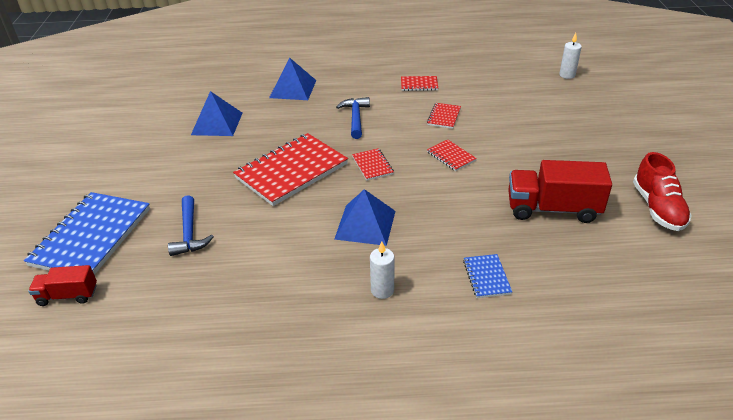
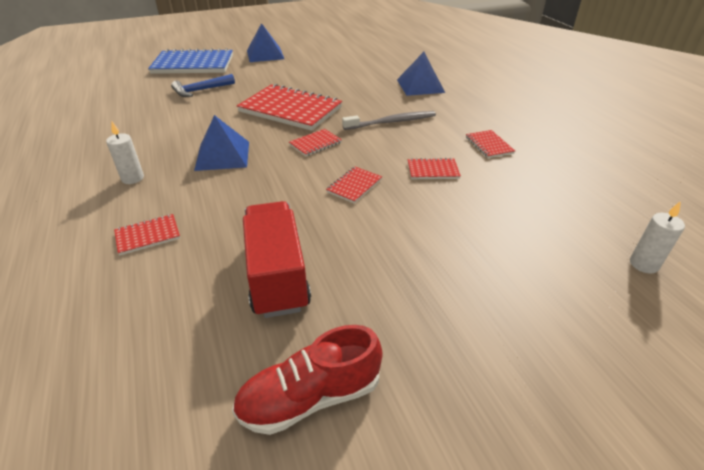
camera: 70 degrees right, 0 degrees up
(68, 295) = (137, 72): red truck -> none
(217, 123) = (343, 70): blue pyramid -> blue pyramid (265, 54)
(355, 118) = (392, 122): blue hammer -> grey toothbrush
(486, 277) = (148, 235): blue notebook -> red notebook

